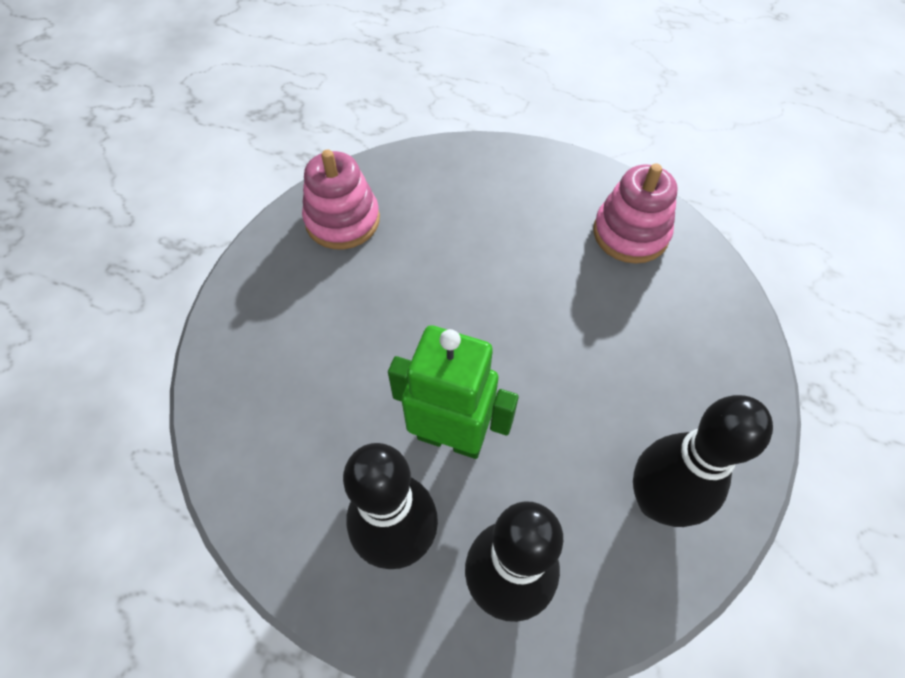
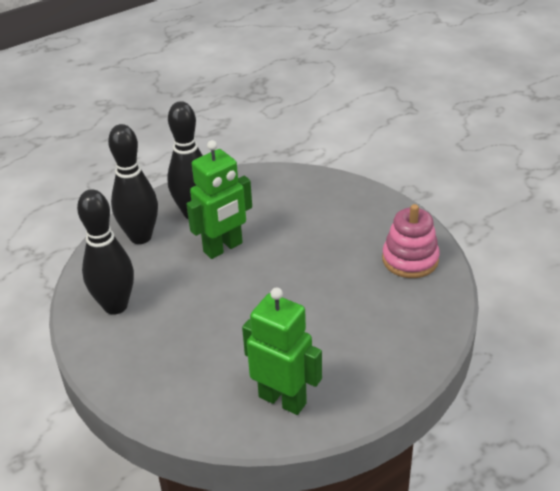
camera: 125 degrees right, 20 degrees down
(630, 233) = (283, 399): pink stacking toy -> green robot

